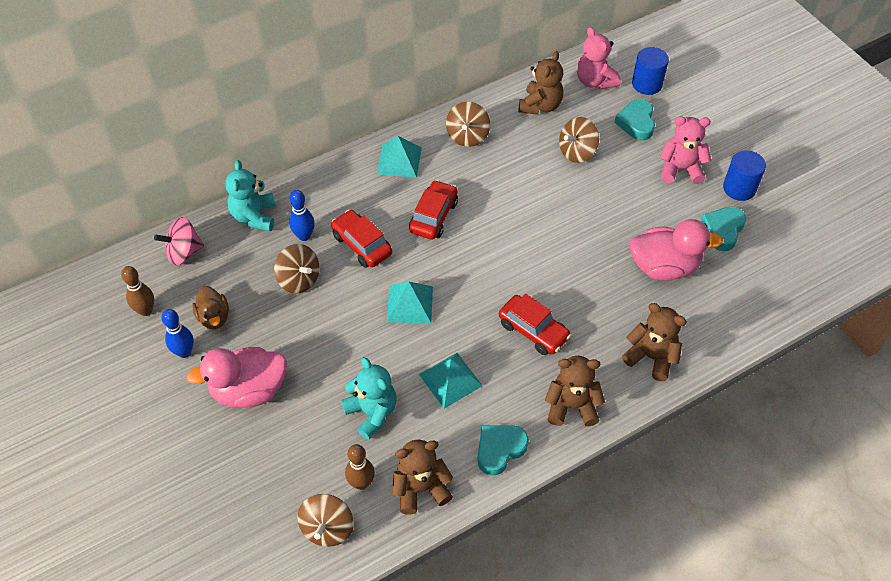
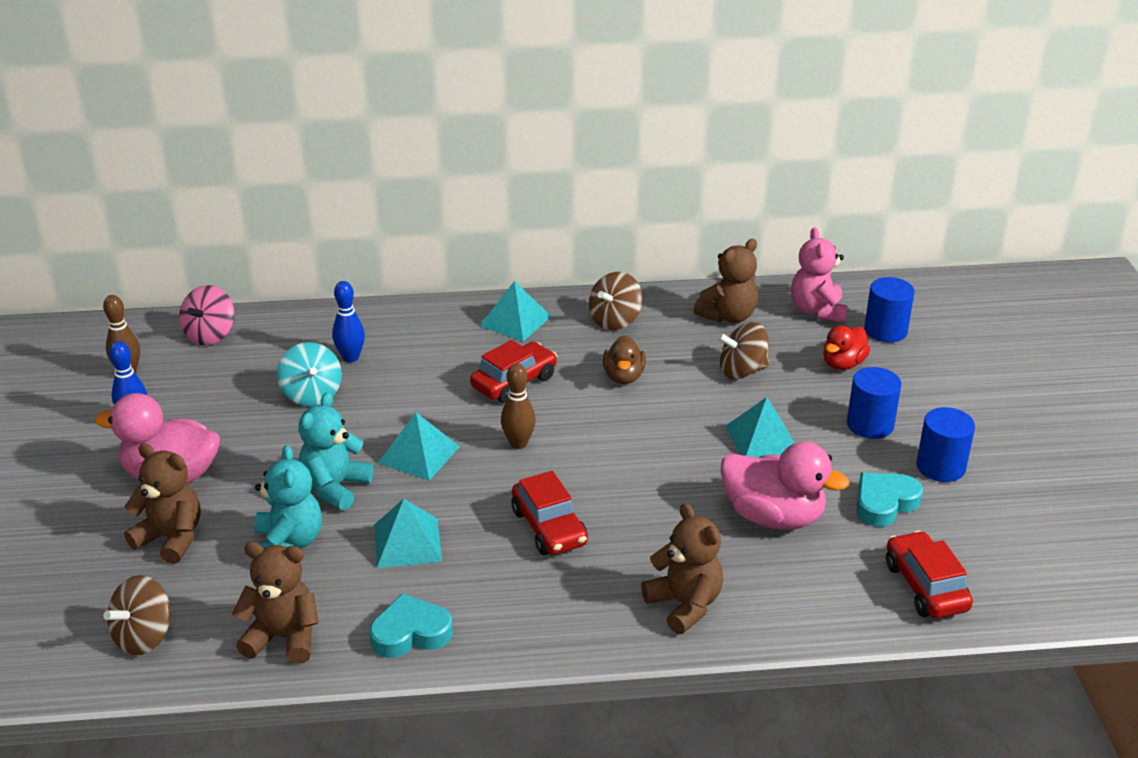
camera: 25 degrees right, 20 degrees down
(183, 252) = (210, 335): pink spinning top -> pink spinning top turned 75 degrees counterclockwise
(214, 317) = (192, 399): brown duck -> brown duck (623, 377)
(254, 216) = (311, 325): turquoise teddy bear -> turquoise teddy bear (335, 487)
(299, 279) = (312, 394): brown spinning top -> turquoise spinning top
(361, 483) = (219, 607): brown bowling pin -> brown bowling pin (518, 443)
(362, 245) = (409, 384): red car -> red car (925, 586)
(571, 406) = (538, 620): brown teddy bear -> brown teddy bear (171, 538)
(622, 206) = (762, 439): none -> turquoise pyramid
(636, 123) = (843, 364): turquoise heart -> red duck
(680, 169) = (870, 425): pink teddy bear -> blue cylinder

